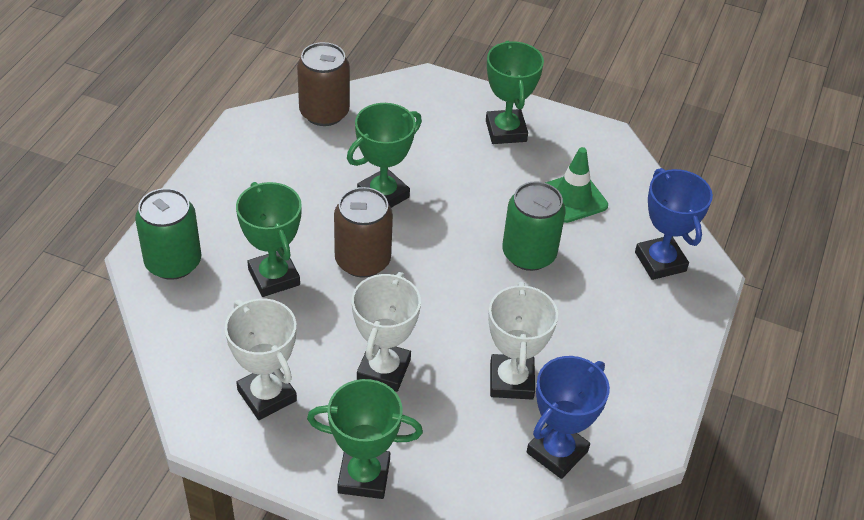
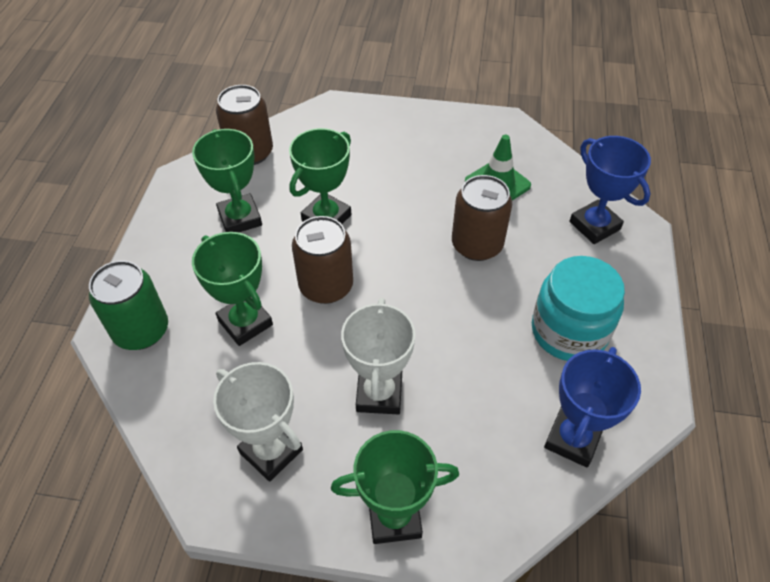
camera: 10 degrees left, 5 degrees up
(506, 131) = (418, 136): green trophy -> green trophy (240, 218)
(511, 381) = (504, 375): white trophy -> none
(529, 254) = (477, 245): green can -> brown can
(592, 356) = (569, 331): none -> turquoise jar

